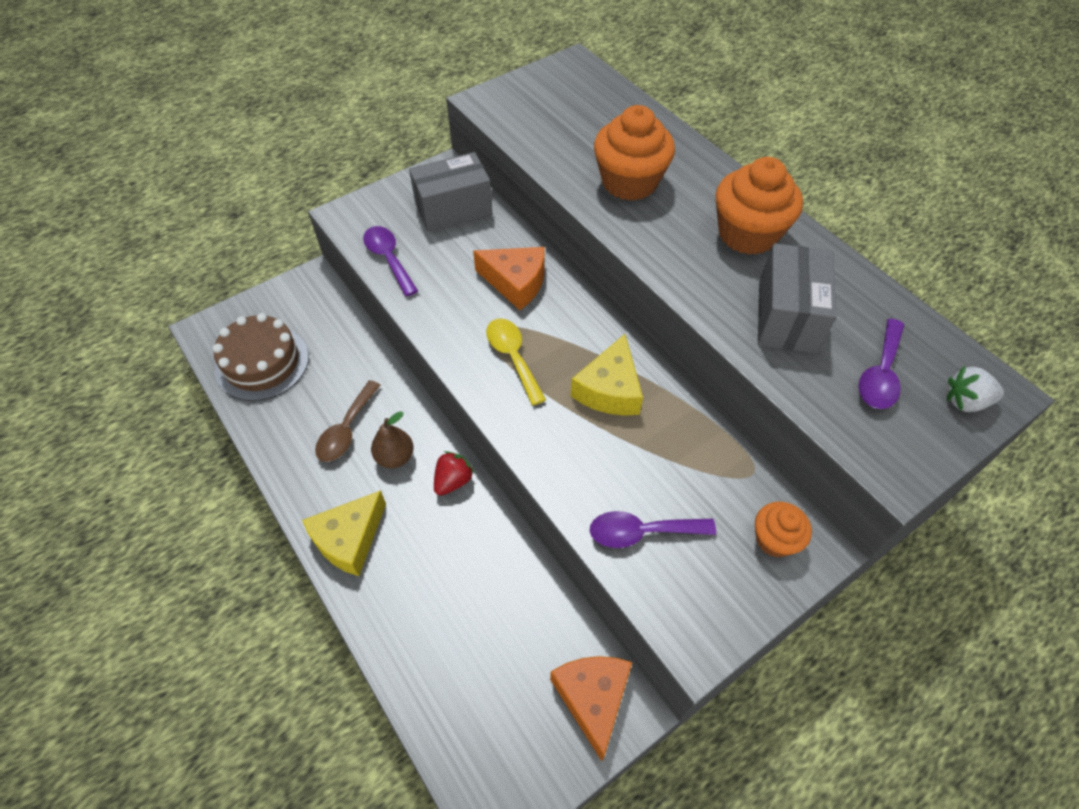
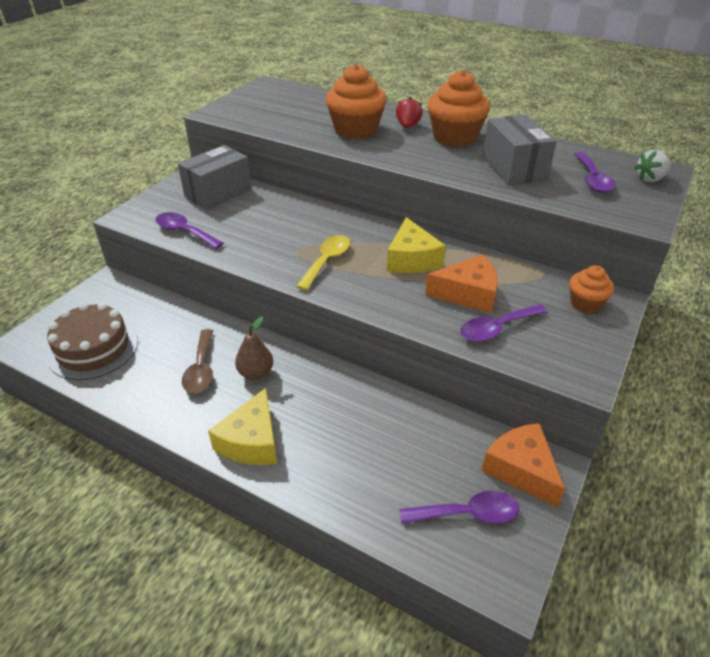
camera: 25 degrees left, 15 degrees down
(453, 481) = (315, 372): red strawberry -> red strawberry (408, 126)
(505, 722) = (468, 514): none -> purple spoon
(513, 357) = (326, 261): yellow spoon -> yellow spoon turned 75 degrees clockwise
(515, 282) = (297, 220): orange cheese -> orange cheese (468, 294)

